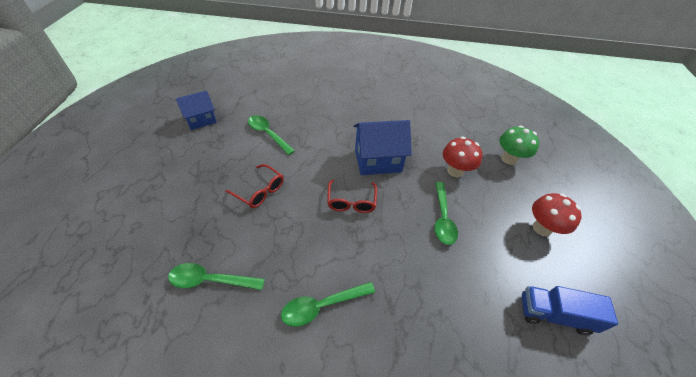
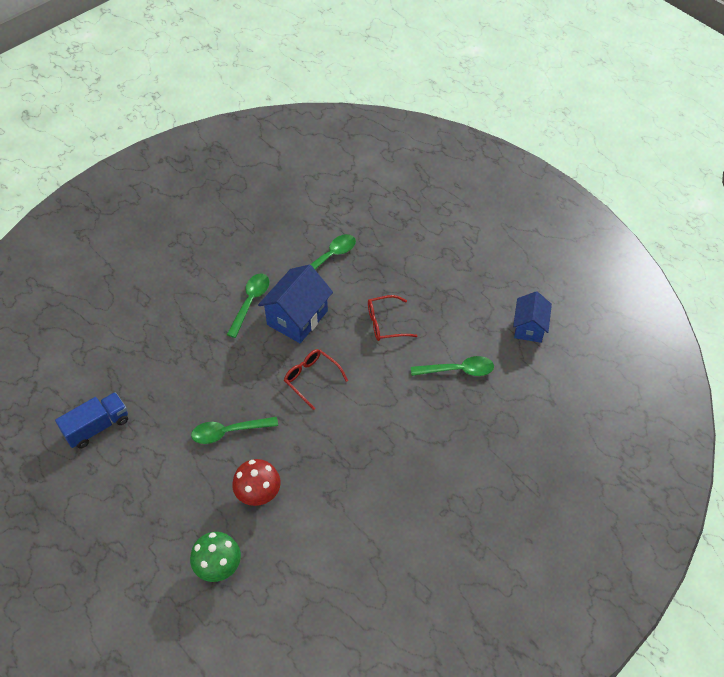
camera: 135 degrees right, 5 degrees up
(378, 160) = (336, 437): blue house -> blue house (297, 318)
(442, 218) = (229, 432): green spoon -> green spoon turned 60 degrees counterclockwise
(542, 228) = (140, 500): red mushroom -> none

